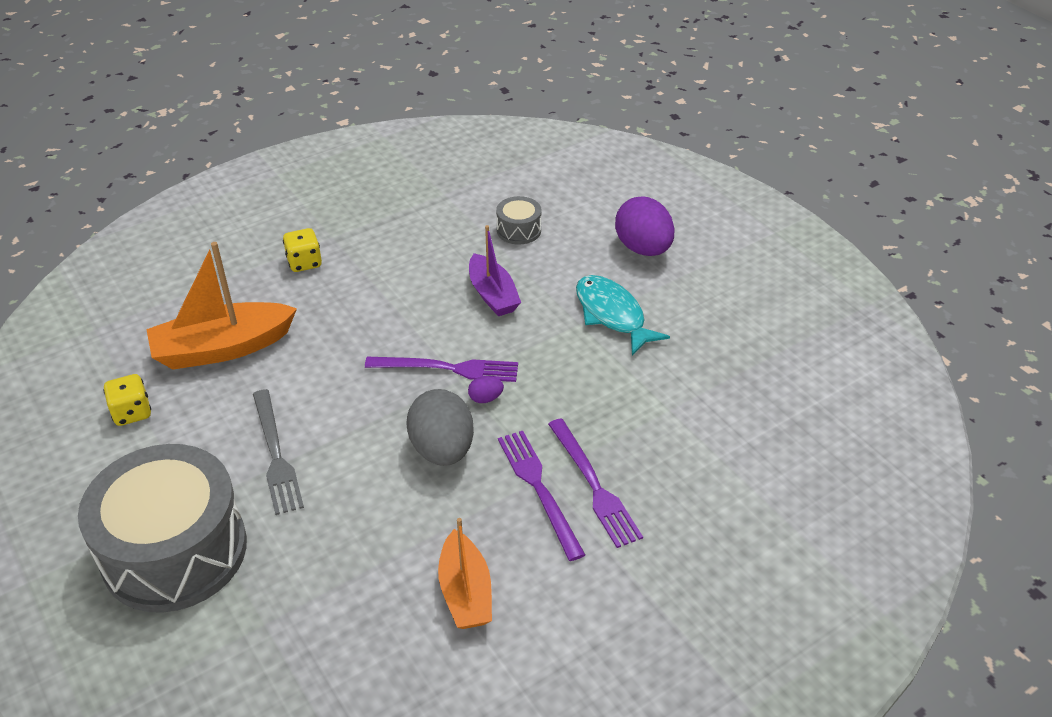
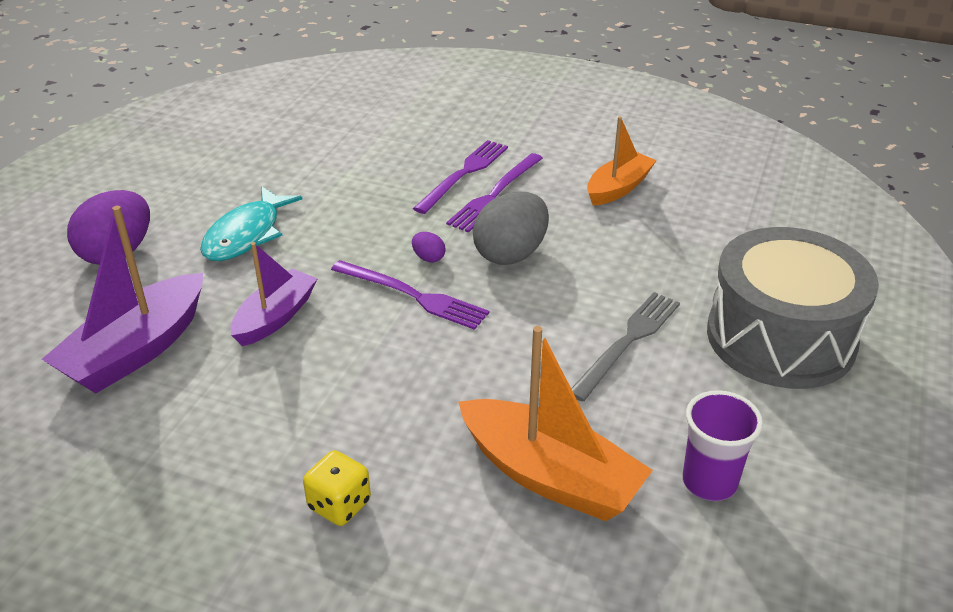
camera: 125 degrees left, 5 degrees down
(132, 412) = (709, 482): yellow dice -> purple cup
(448, 368) = (413, 296): purple fork -> purple fork turned 150 degrees clockwise
(519, 230) = (136, 350): grey drum -> purple boat

